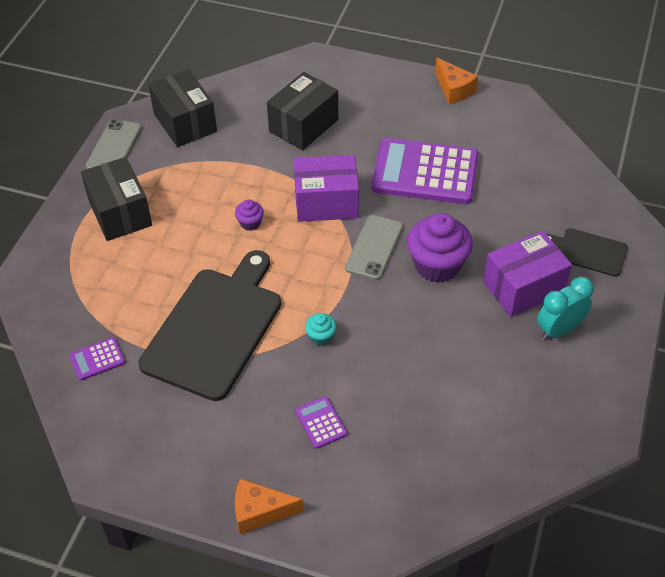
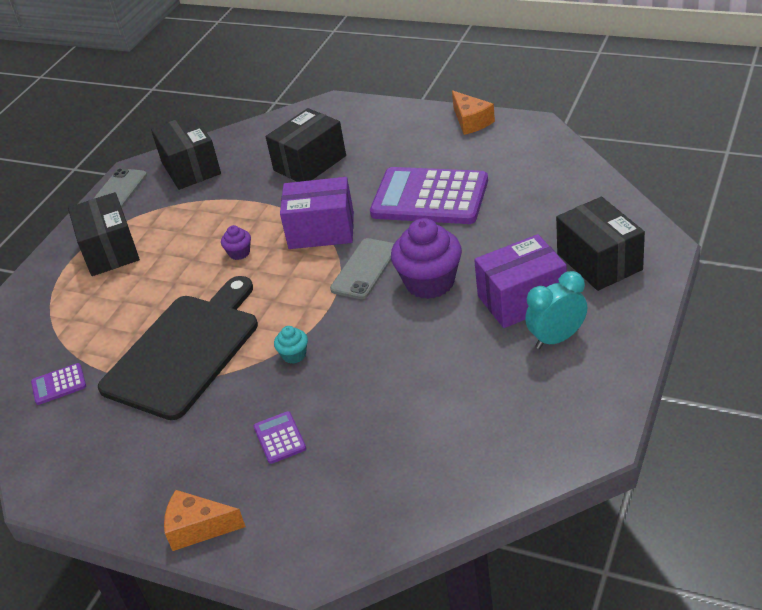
camera: 10 degrees right, 10 degrees down
(589, 252) = (599, 262): black cutting board -> black box

